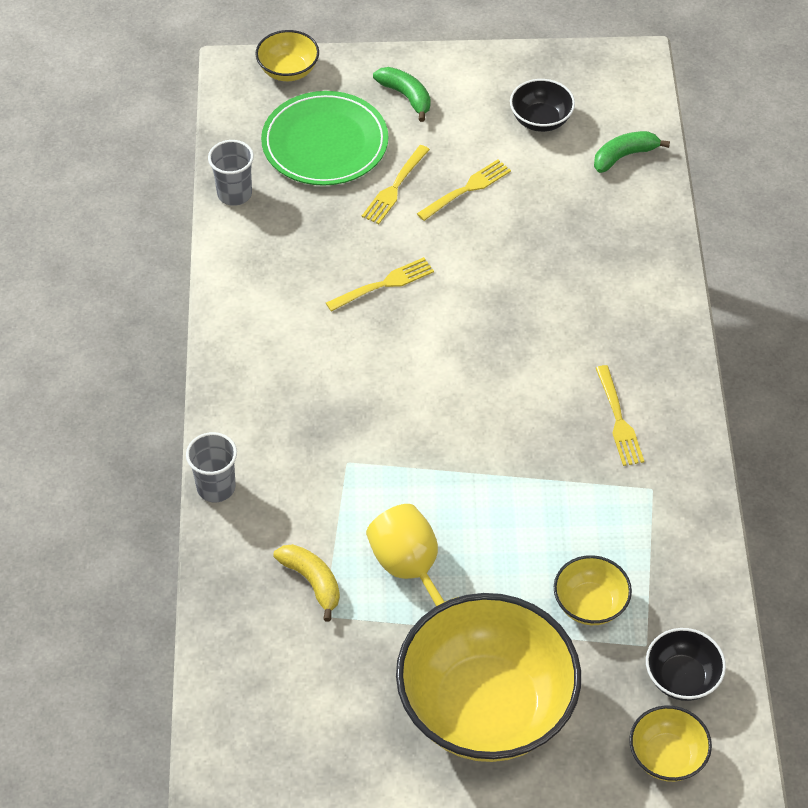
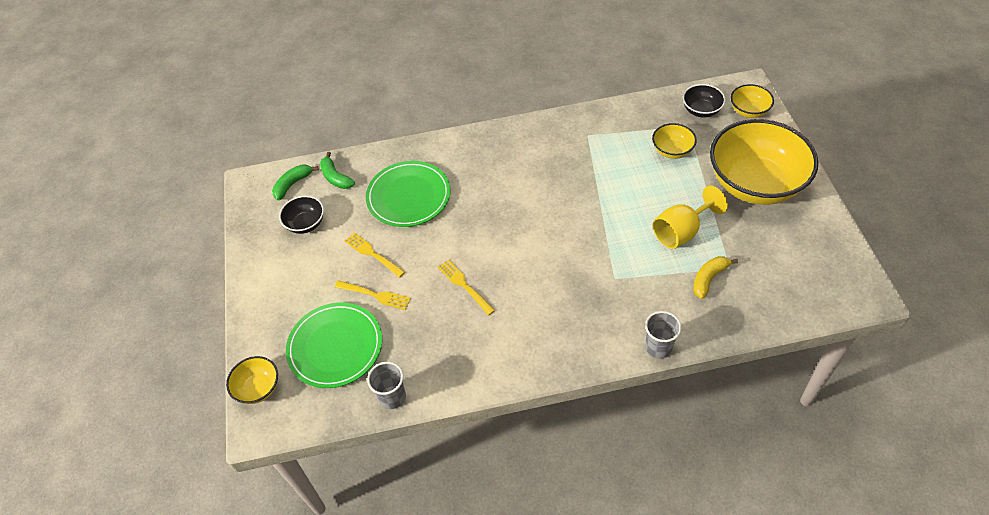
camera: 95 degrees left, 0 degrees up
(406, 96) = (285, 304): green banana -> green banana (292, 184)
(566, 237) = (408, 196): none -> green plate
(618, 420) = (544, 154): yellow fork -> none

